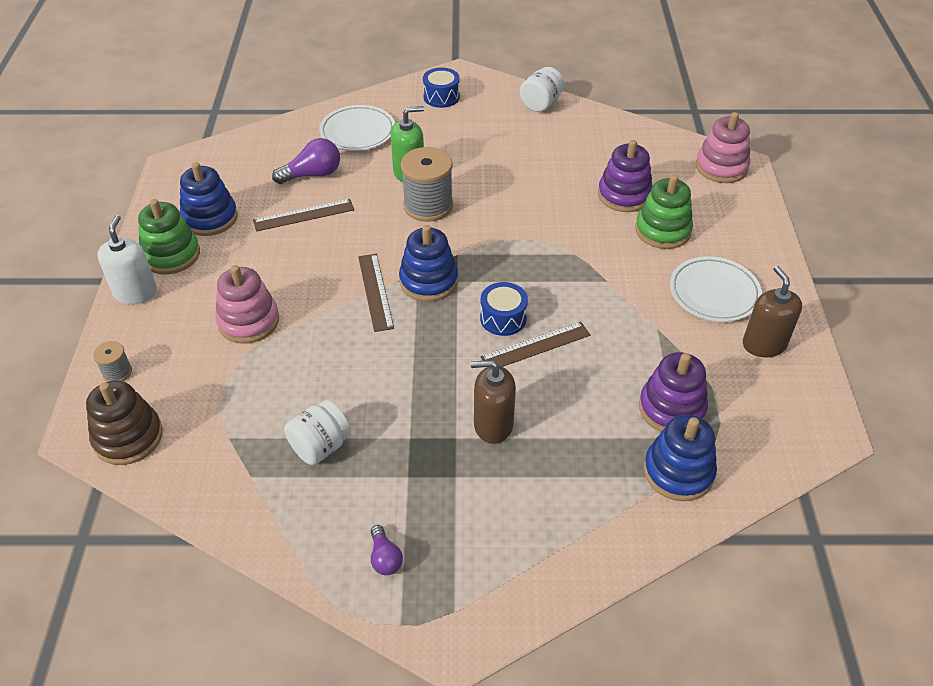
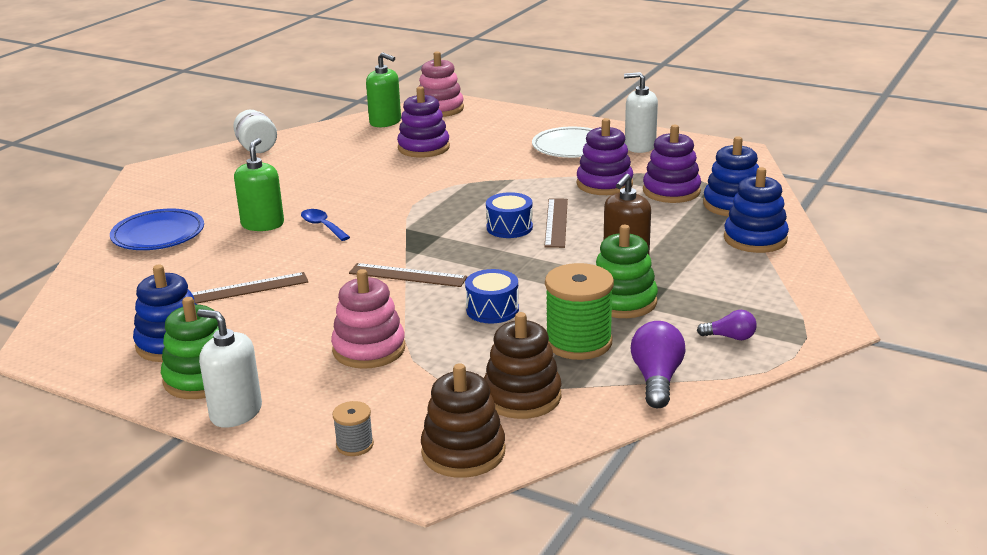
camera: 60 degrees left, 20 degrees down
(218, 442) = (522, 396): none -> brown stacking toy
(304, 215) = (247, 289): brown ruler -> brown ruler turned 60 degrees clockwise
(312, 174) = (189, 272): purple light bulb -> purple light bulb (657, 379)
(320, 446) = (578, 342): white jar -> green spool
(357, 132) = (158, 235): white plate -> blue plate
(428, 206) = (322, 226): grey spool -> blue spoon
(428, 281) = (424, 248): blue stacking toy -> blue stacking toy (755, 239)
(441, 97) = (172, 185): blue drum -> blue drum (492, 310)
(647, 350) = (604, 184): none -> purple stacking toy
(658, 148) = (385, 122): none -> green soap dispenser
(662, 230) = (483, 146): green stacking toy -> green stacking toy (622, 301)
(764, 344) = (640, 146): brown soap dispenser -> white soap dispenser

